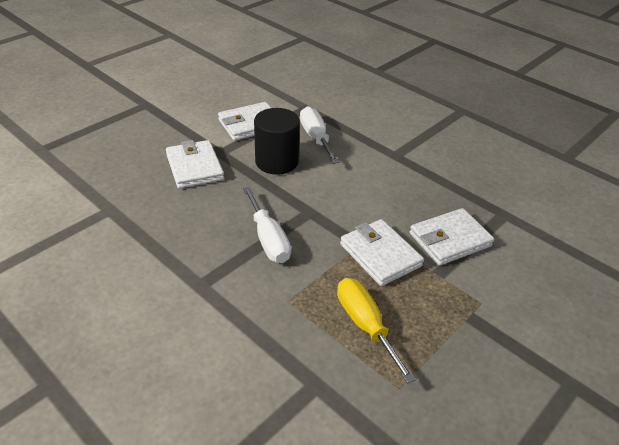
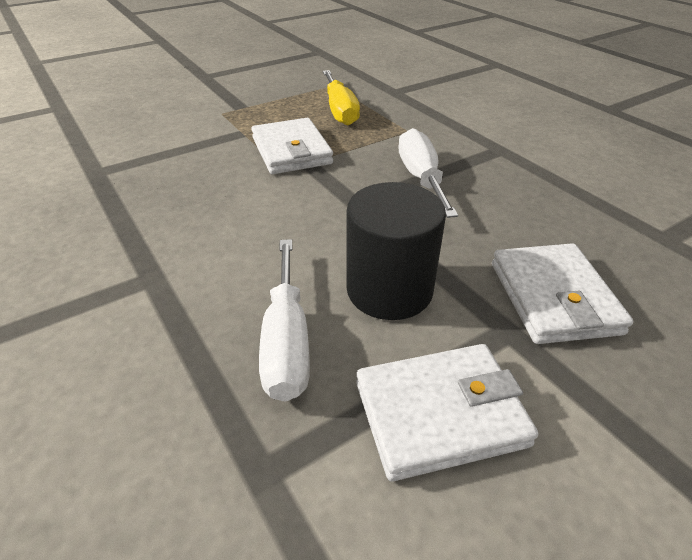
camera: 165 degrees left, 0 degrees up
(449, 240) = (198, 155): white wallet -> none

